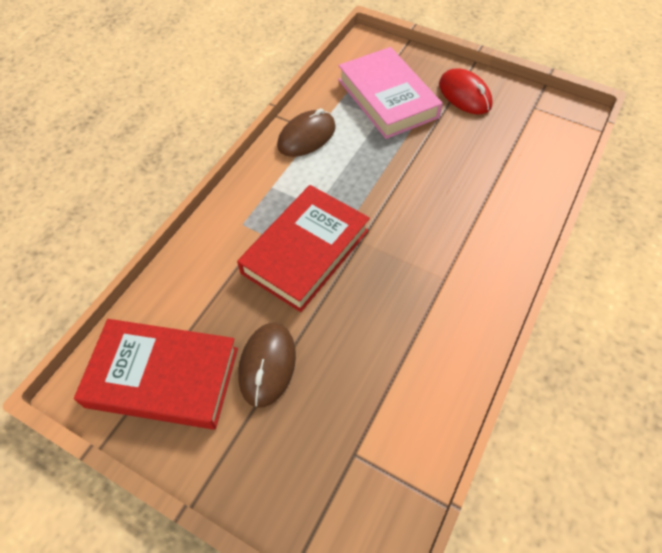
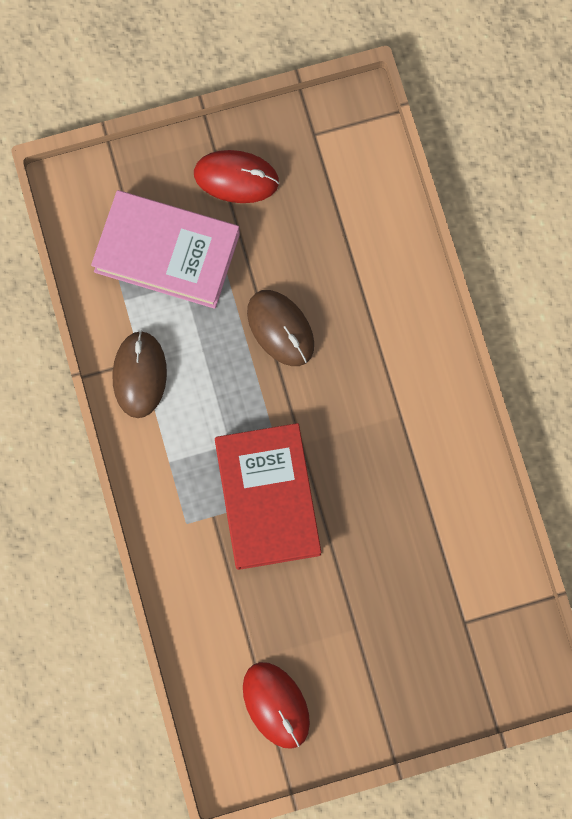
camera: 45 degrees left, 20 degrees up
(163, 377) = (276, 705): red book -> red mouse
(267, 365) = (340, 621): brown mouse -> brown mouse (280, 329)

